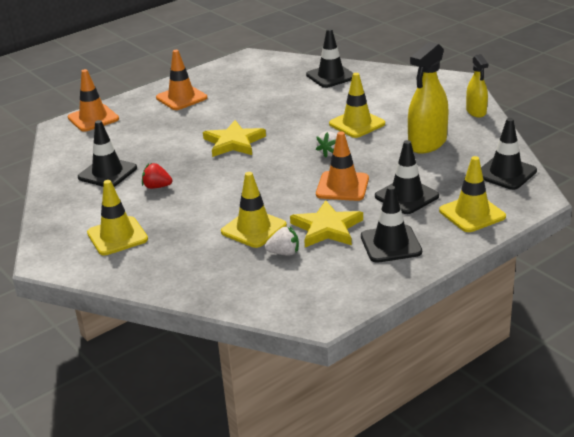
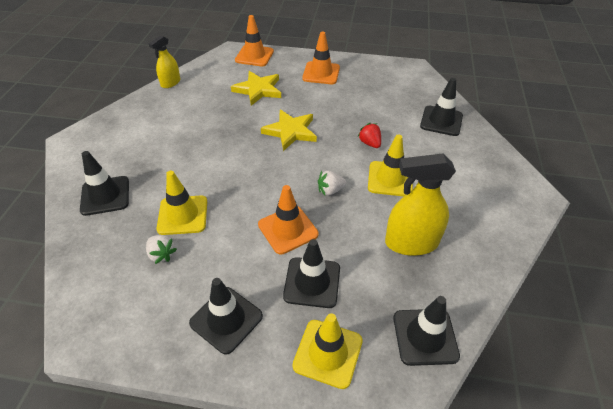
camera: 45 degrees right, 15 degrees up
(107, 173) = (195, 101): black traffic cone -> black traffic cone (105, 196)
(117, 236) = (121, 153): yellow traffic cone -> none
(157, 187) = (197, 132): red strawberry -> red strawberry (370, 143)
(327, 228) = (217, 259): yellow star -> yellow star (258, 90)
(476, 111) = (504, 244): yellow spray bottle -> yellow spray bottle (170, 83)

